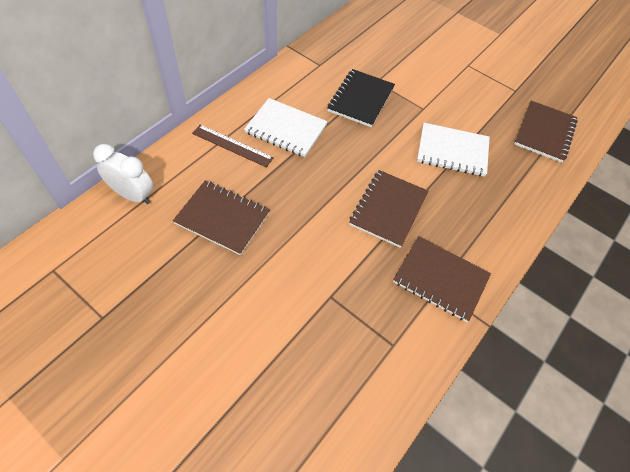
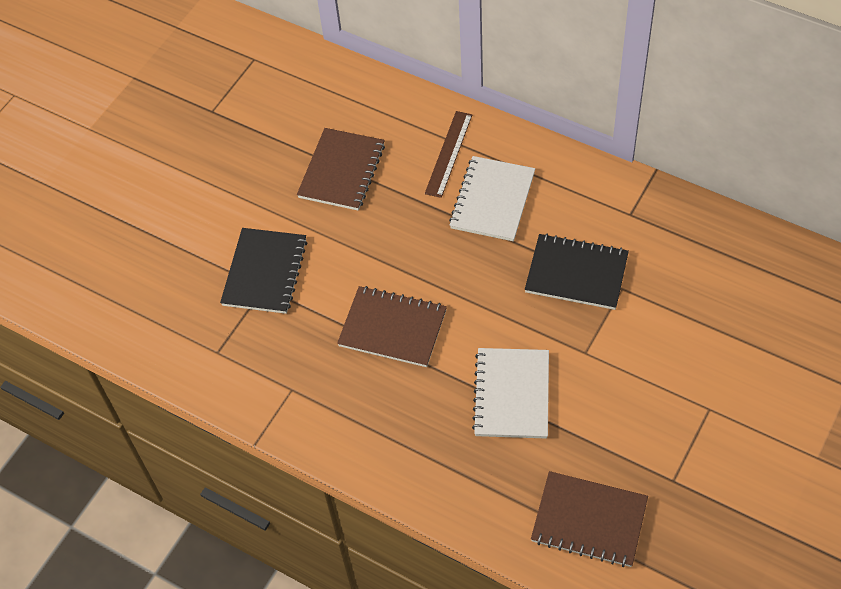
camera: 90 degrees right, 0 degrees up
(133, 195) = (353, 88): white clock -> none
(314, 293) = (265, 272): none -> black notebook
(440, 279) = (304, 392): brown notebook -> none

